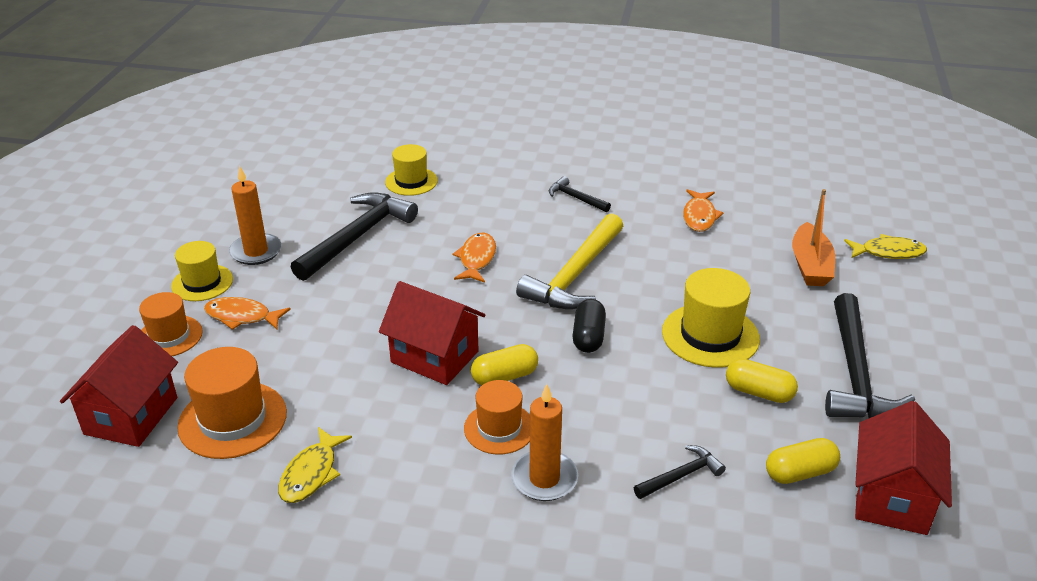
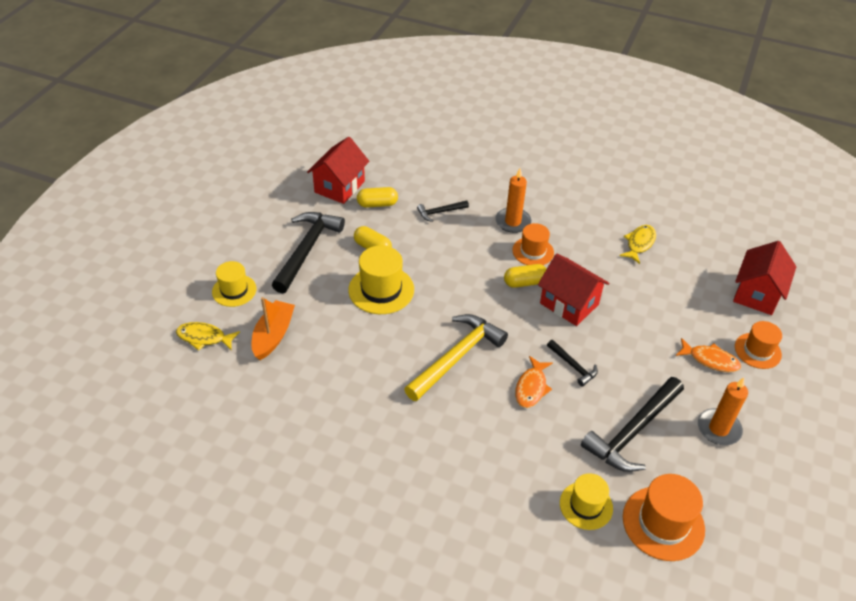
camera: 170 degrees left, 10 degrees up
(202, 283) = (752, 400): yellow hat -> yellow hat (234, 290)
(232, 420) = (692, 281): orange hat -> orange hat (663, 523)
(575, 198) = (429, 449): black hammer -> black hammer (573, 366)
(588, 337) = (463, 302): black capsule -> none
(699, 216) = (329, 404): orange fish -> none

